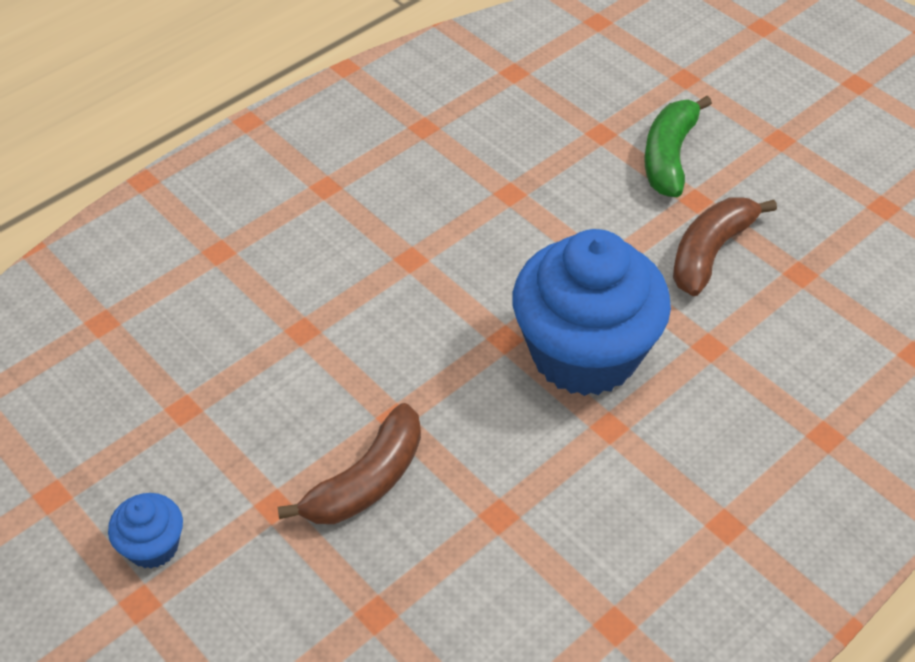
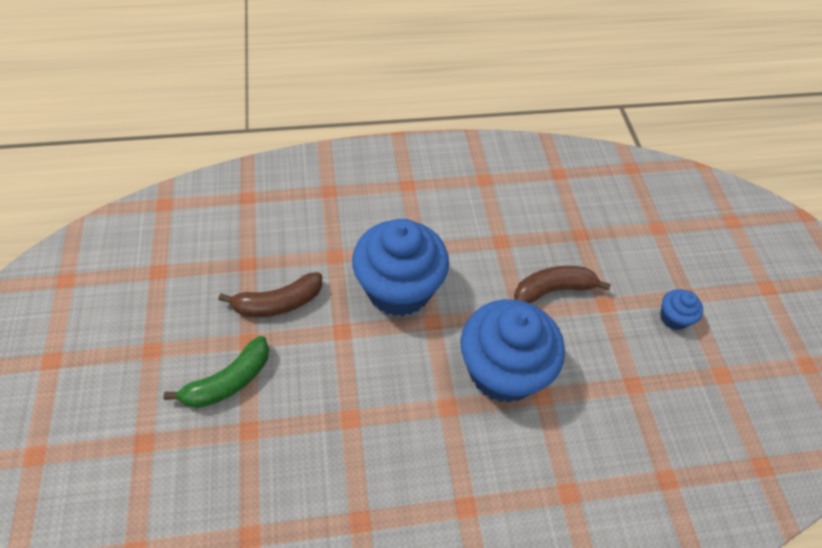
camera: 150 degrees left, 5 degrees up
(371, 331) = (503, 370): none -> blue cupcake

